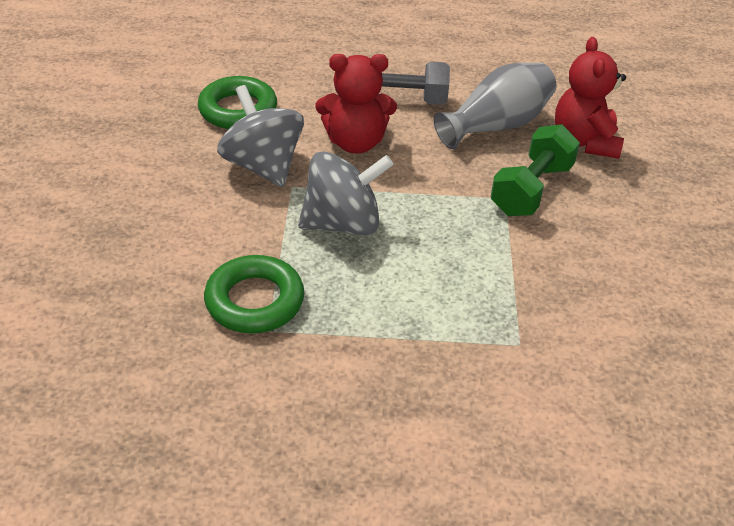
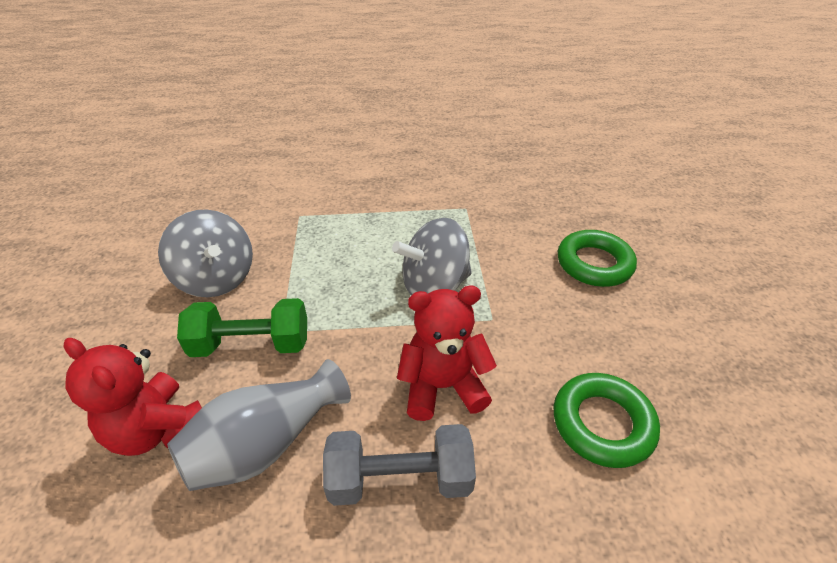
camera: 175 degrees right, 0 degrees up
(255, 301) = (482, 222): green ring -> green ring (594, 263)
(263, 166) = (530, 339): grey spinning top -> grey spinning top (216, 278)
(531, 189) = (251, 344): green dumbbell -> green dumbbell turned 60 degrees clockwise
(584, 142) = (158, 429): red teddy bear -> red teddy bear turned 135 degrees clockwise

